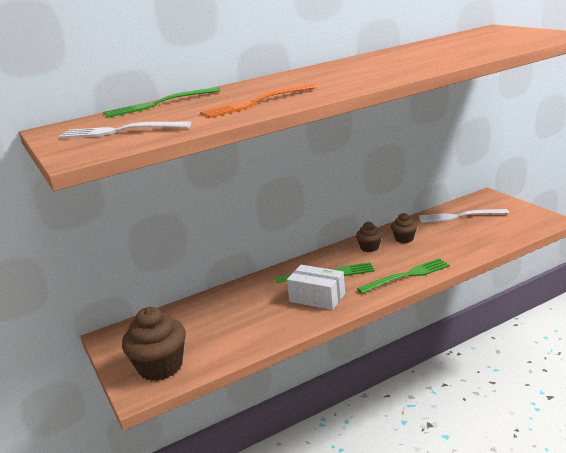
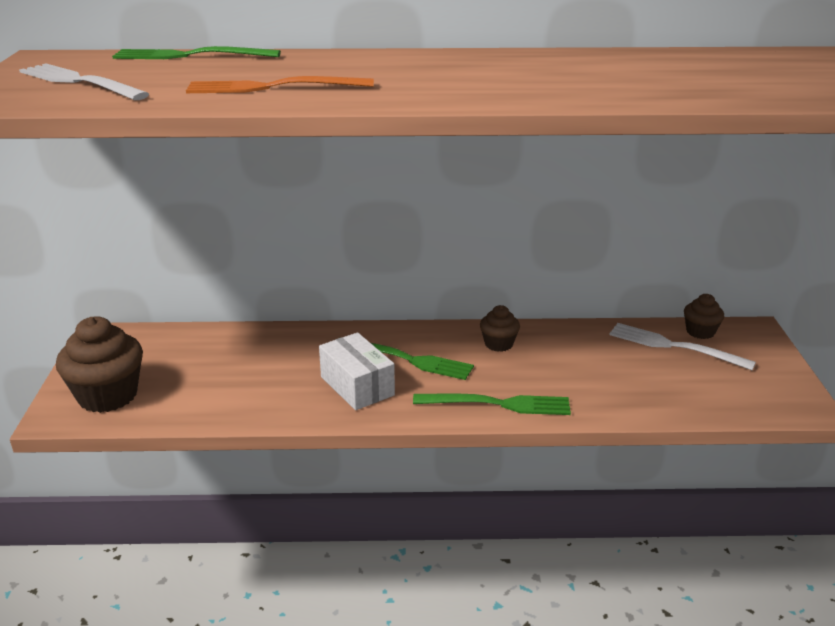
camera: 25 degrees right, 5 degrees up
(404, 239) = (557, 350): brown cupcake -> brown cupcake (700, 332)

